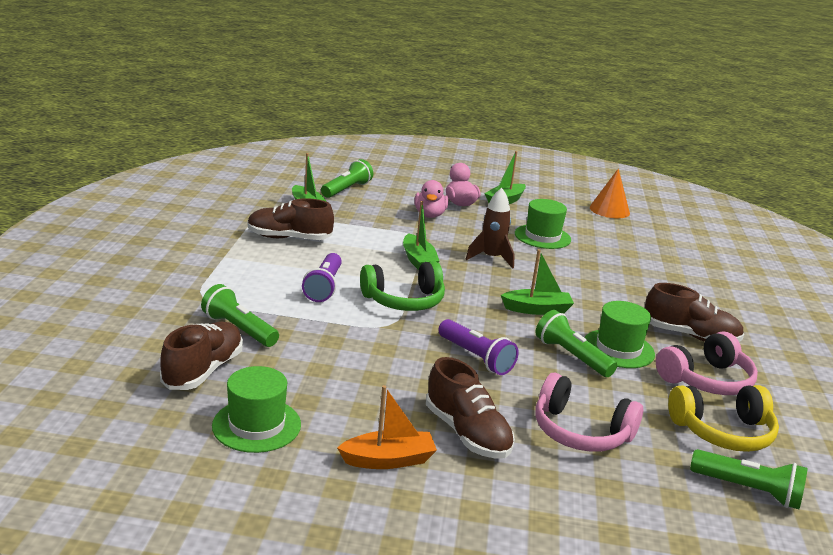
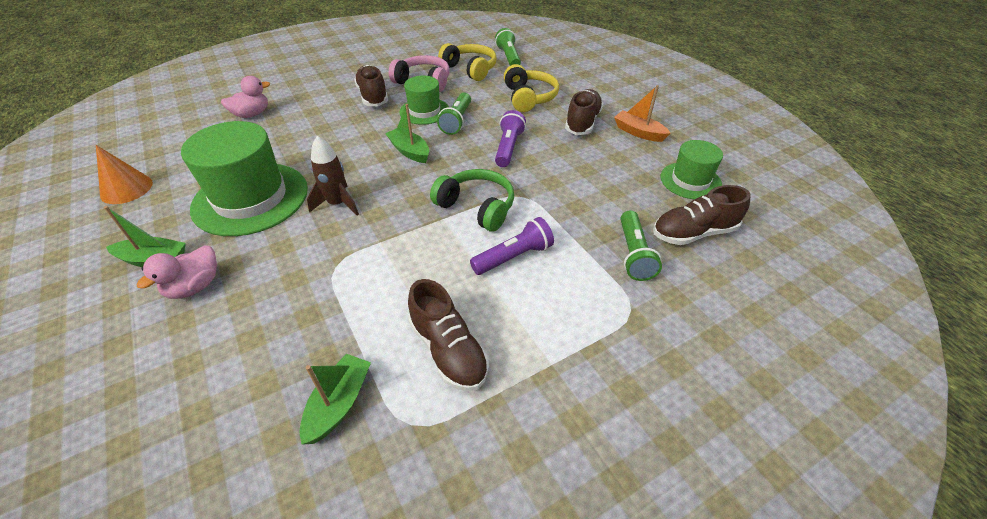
camera: 125 degrees left, 20 degrees up
(346, 190) = (228, 415): green flashlight -> none
(418, 260) = (393, 237): green boat -> none
(430, 215) = (259, 289): pink duck -> pink duck (252, 114)
(542, 237) = (251, 198): green hat -> green hat, size x1.79
(580, 432) = (529, 98): pink headphones -> yellow headphones

